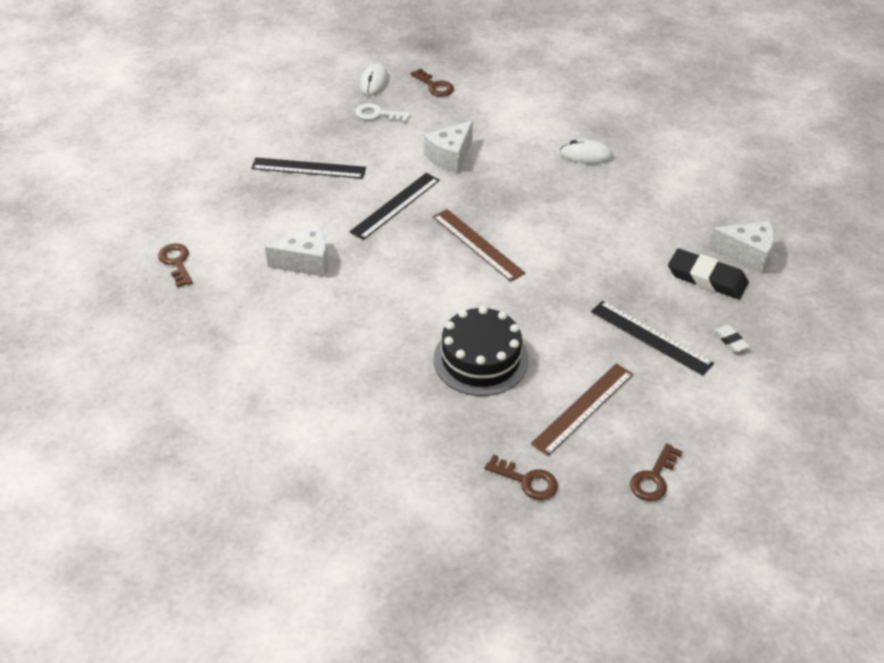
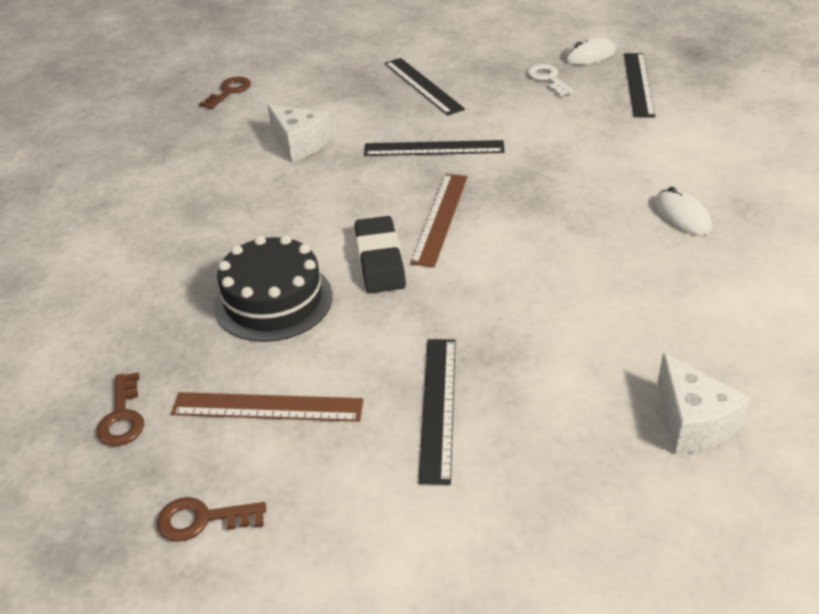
camera: 55 degrees right, 5 degrees down
(435, 86) = (638, 84): brown key -> black ruler
(450, 156) = (548, 141): white cheese -> none
(707, 278) = (599, 406): black eraser -> black eraser (380, 260)
(730, 340) = (510, 481): white eraser -> none

